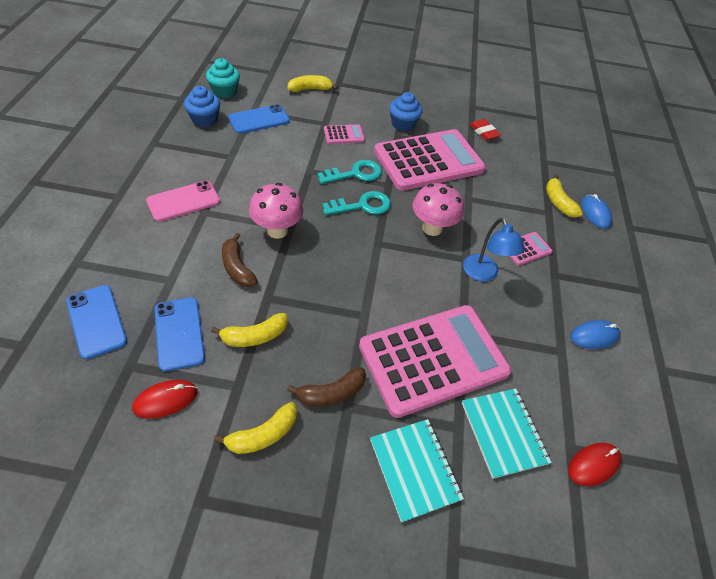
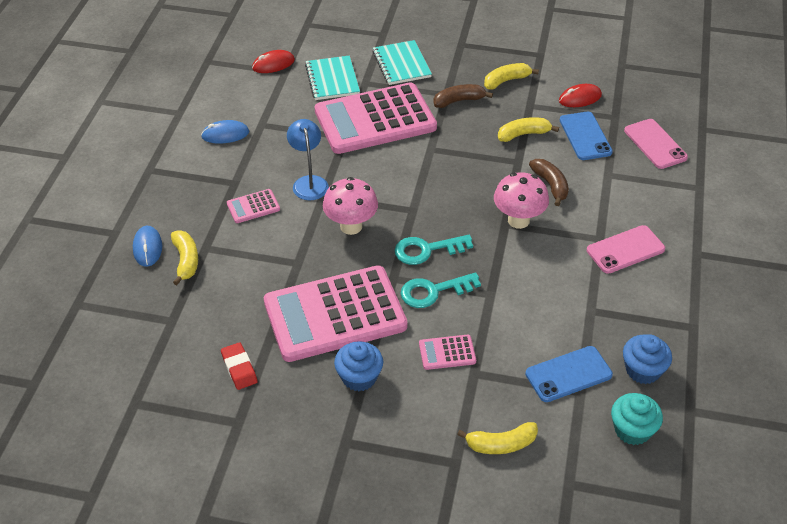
camera: 170 degrees left, 5 degrees down
(96, 321) = (655, 144): blue phone -> pink phone

